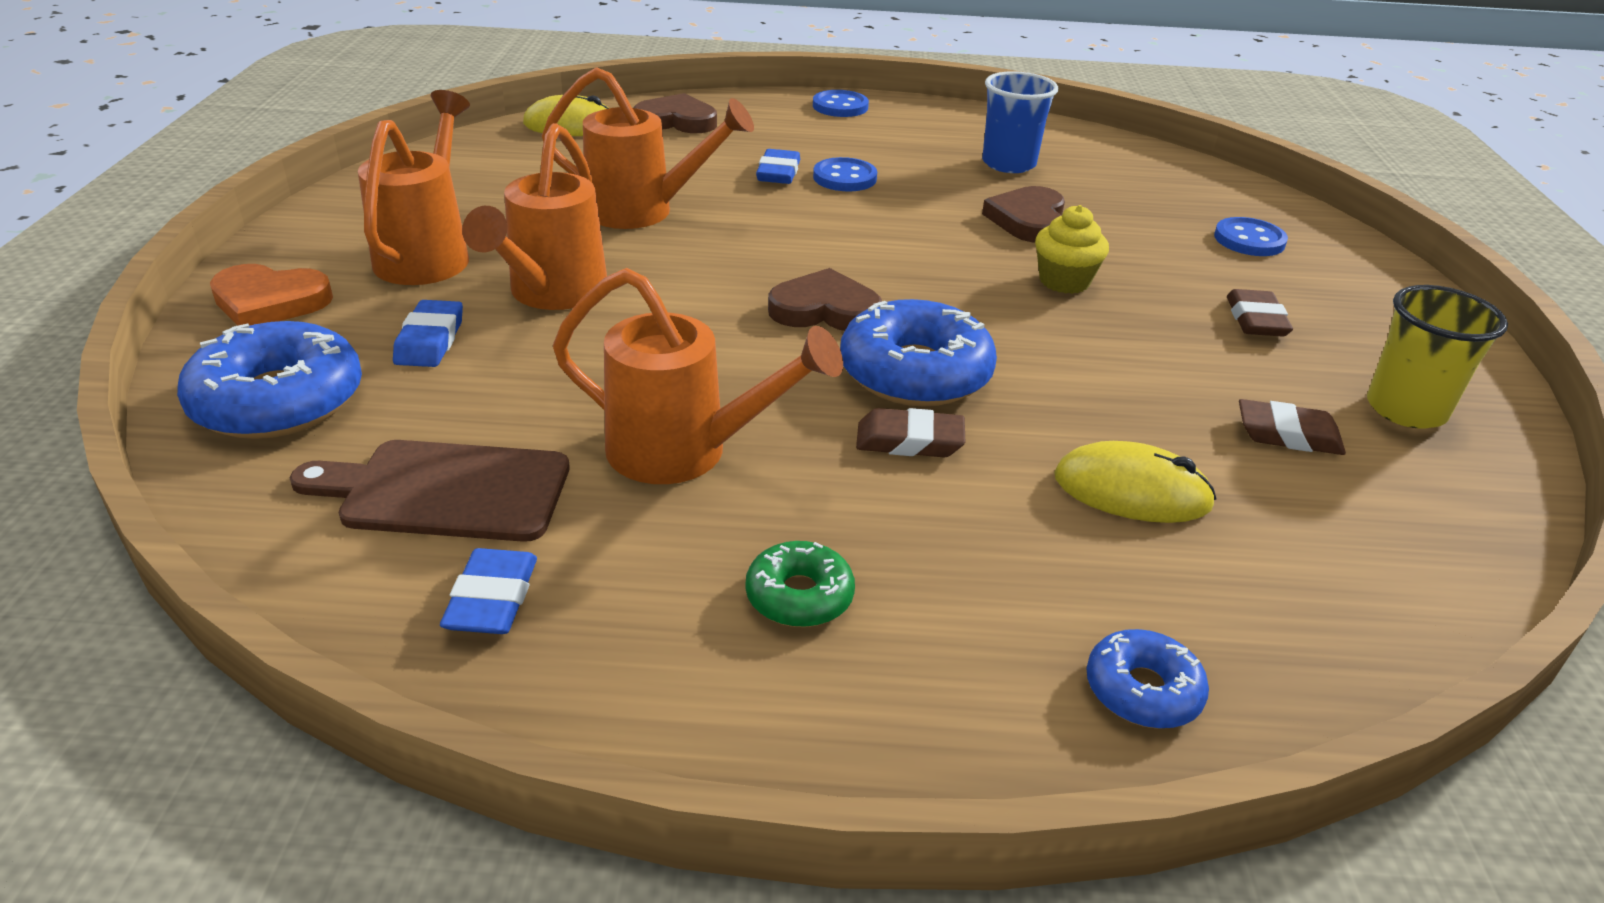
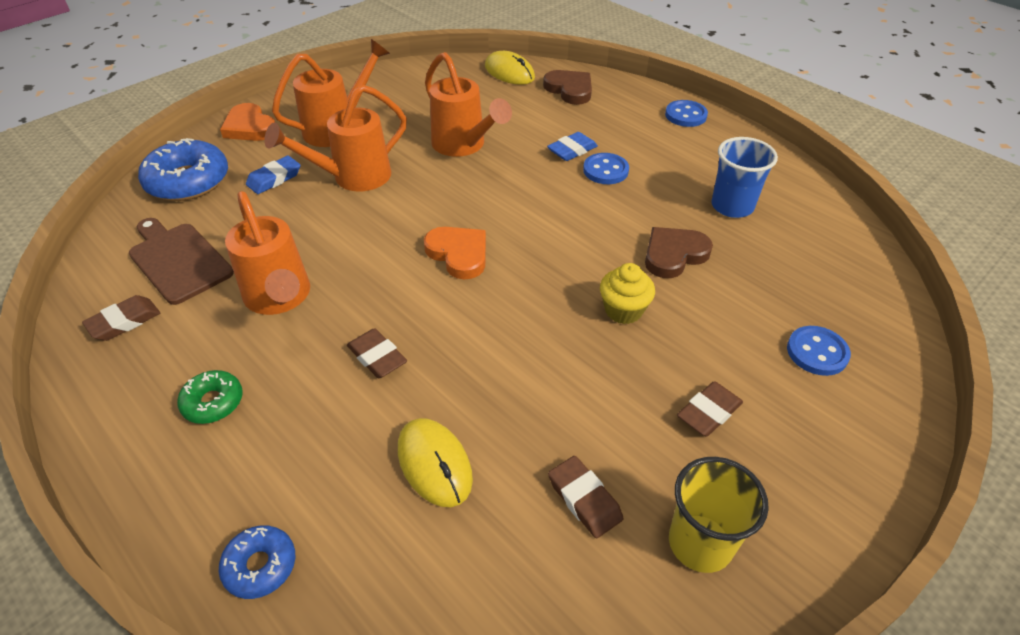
camera: 45 degrees right, 10 degrees up
(492, 599) = (124, 322): blue eraser -> brown eraser
(825, 310) = (458, 254): brown heart -> orange heart
(915, 373) = (442, 319): blue donut -> none

